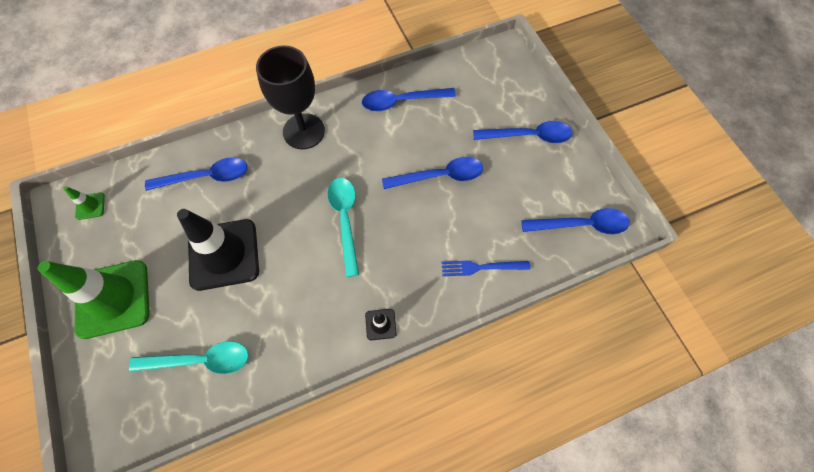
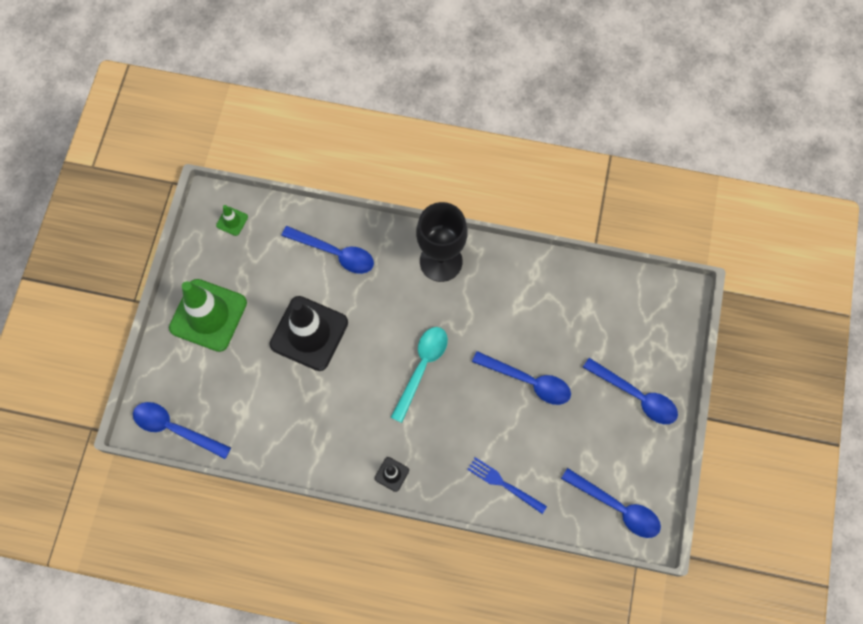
camera: 35 degrees right, 5 degrees up
(200, 360) = (243, 409): turquoise spoon -> none
(402, 101) = (546, 287): blue spoon -> blue spoon (175, 429)

